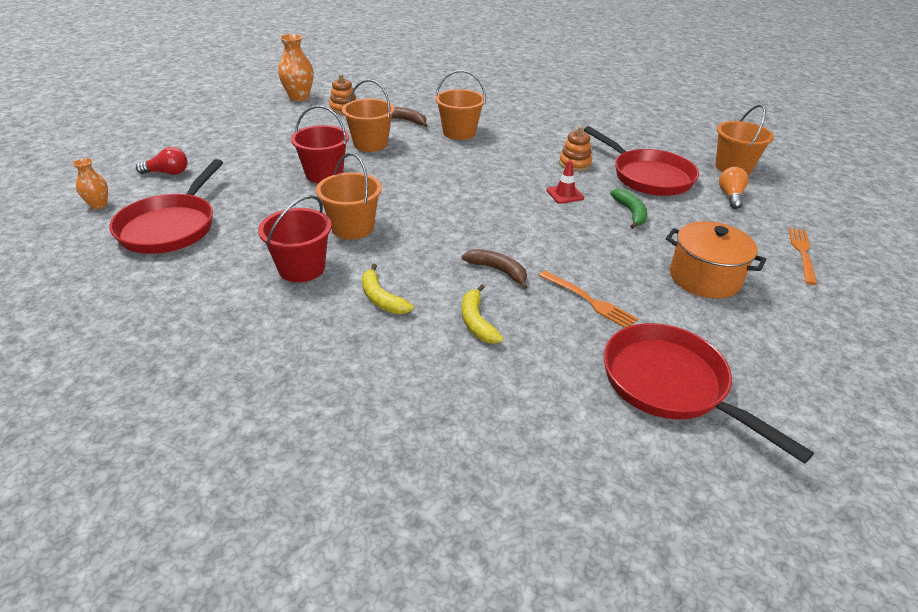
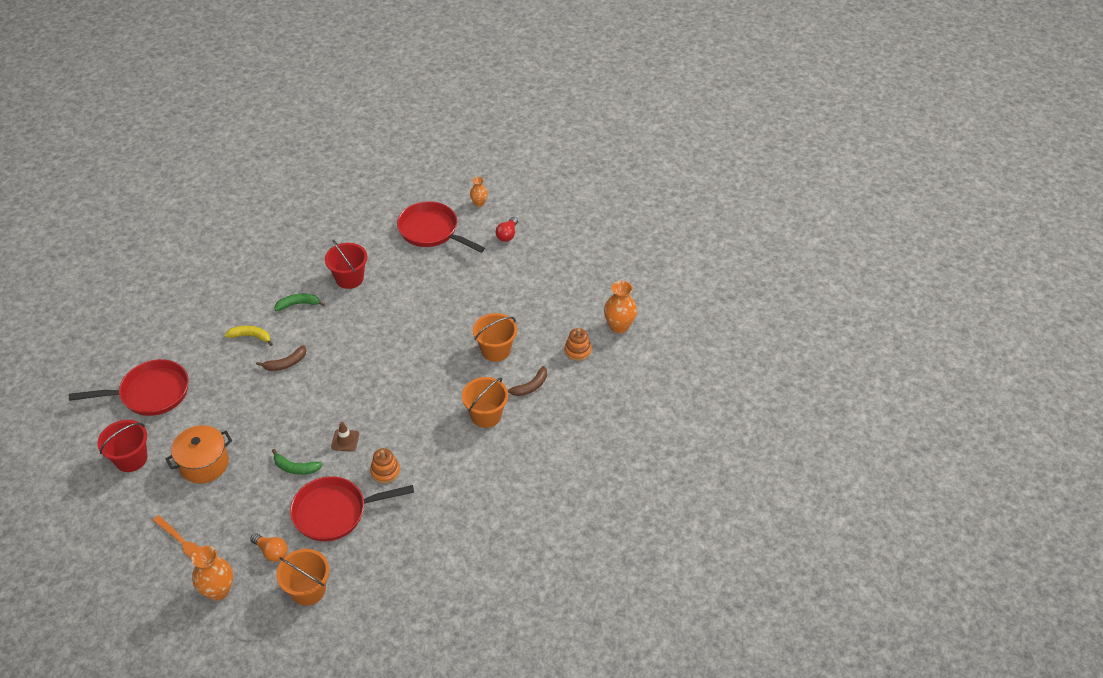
camera: 115 degrees right, 10 degrees up
(324, 174) = (459, 312): red bucket -> red bucket (131, 459)
(352, 228) = (378, 310): orange bucket -> none
(381, 298) = (298, 304): yellow banana -> green banana
(565, 194) = (345, 440): red traffic cone -> brown traffic cone
(589, 301) = (229, 393): orange fork -> none
(806, 211) = (218, 590): none -> orange vase

